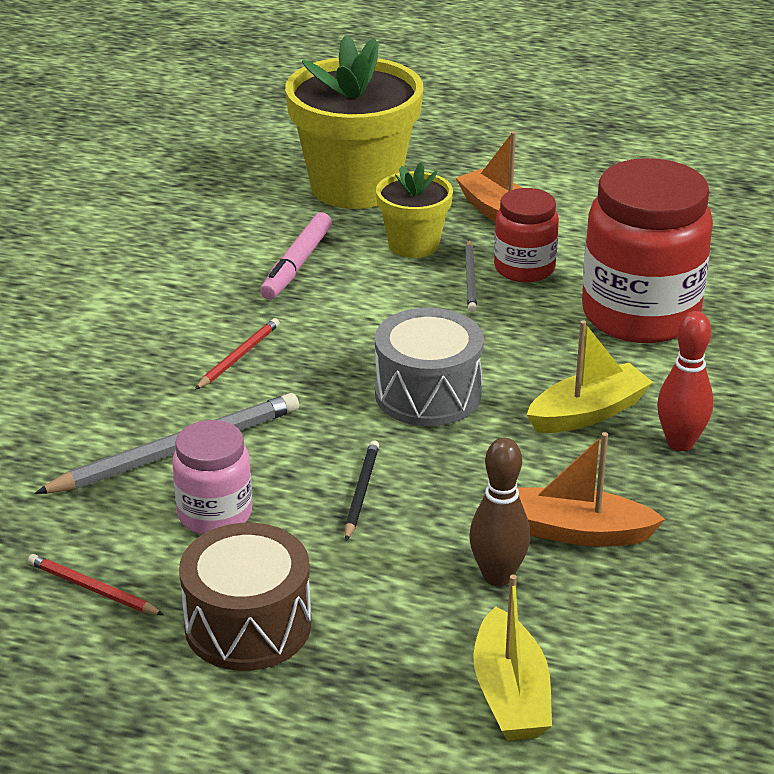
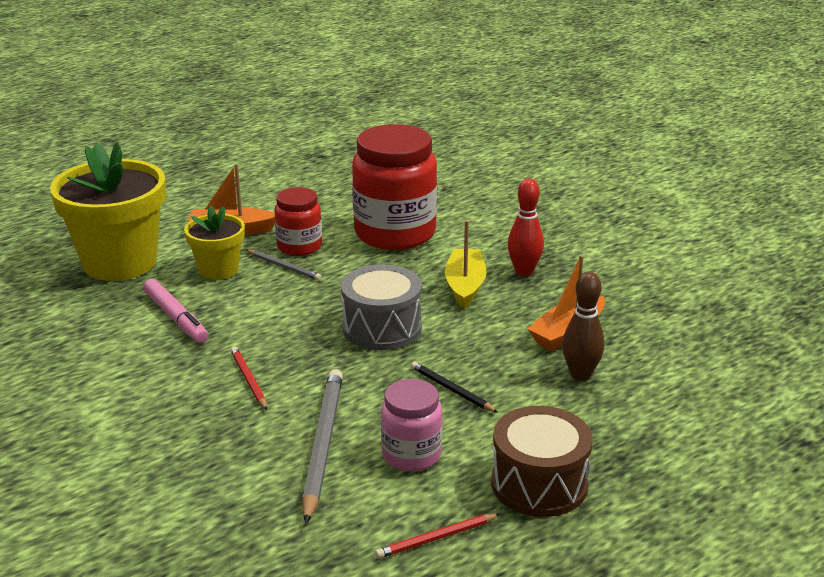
camera: 55 degrees left, 5 degrees down
(510, 694) = (686, 412): yellow boat -> none

